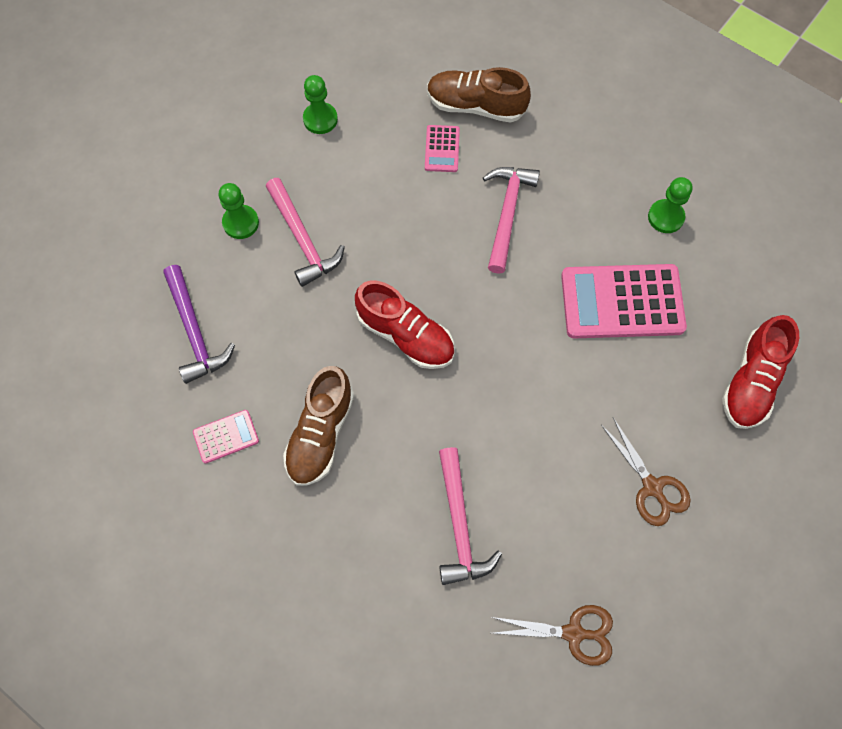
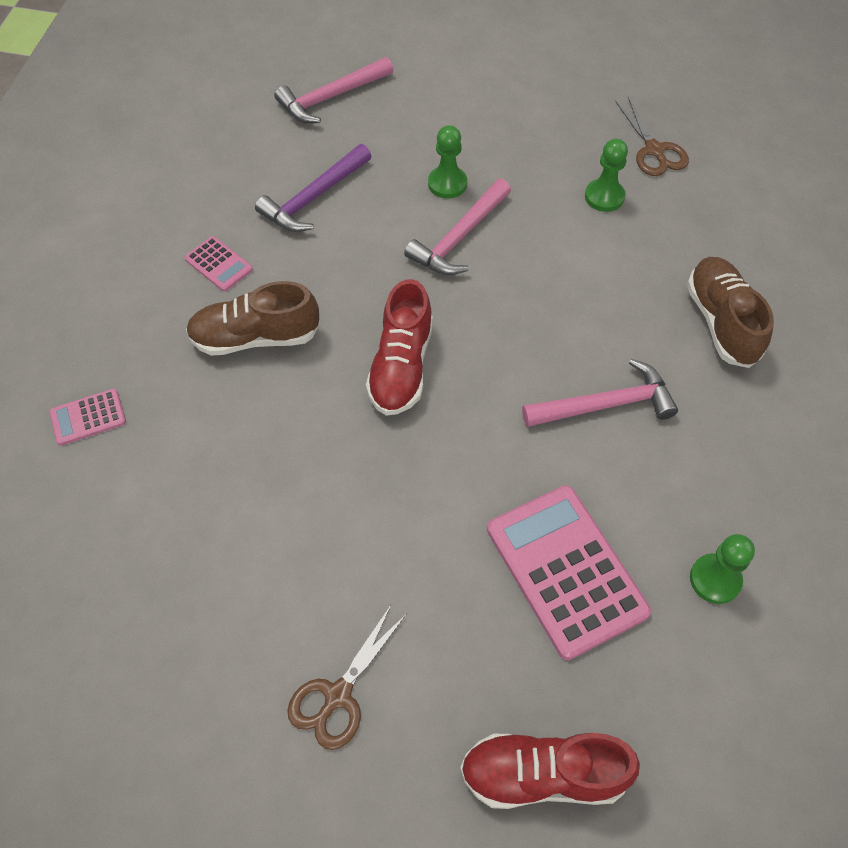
camera: 65 degrees right, 10 degrees down
(442, 149) = (644, 312): pink calculator -> pink calculator (88, 417)
(459, 525) = (207, 502): pink hammer -> pink hammer (331, 97)
(573, 633) = (122, 669): brown scissors -> brown scissors (654, 150)

